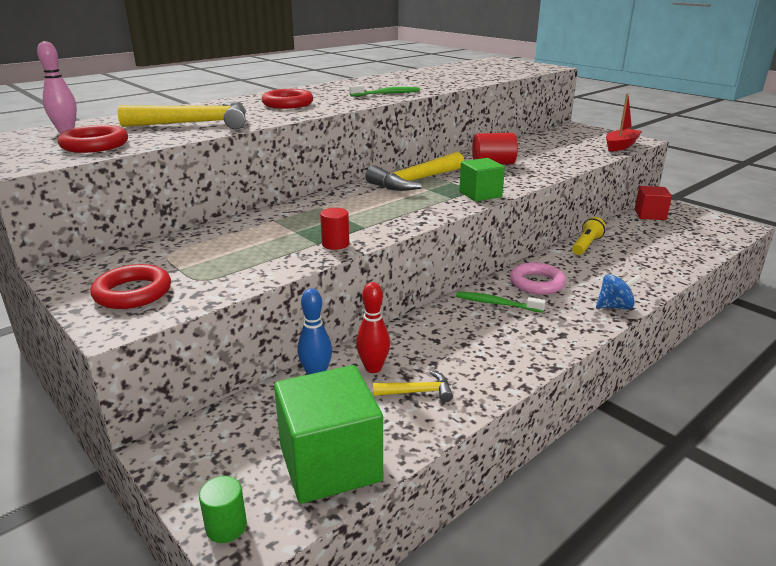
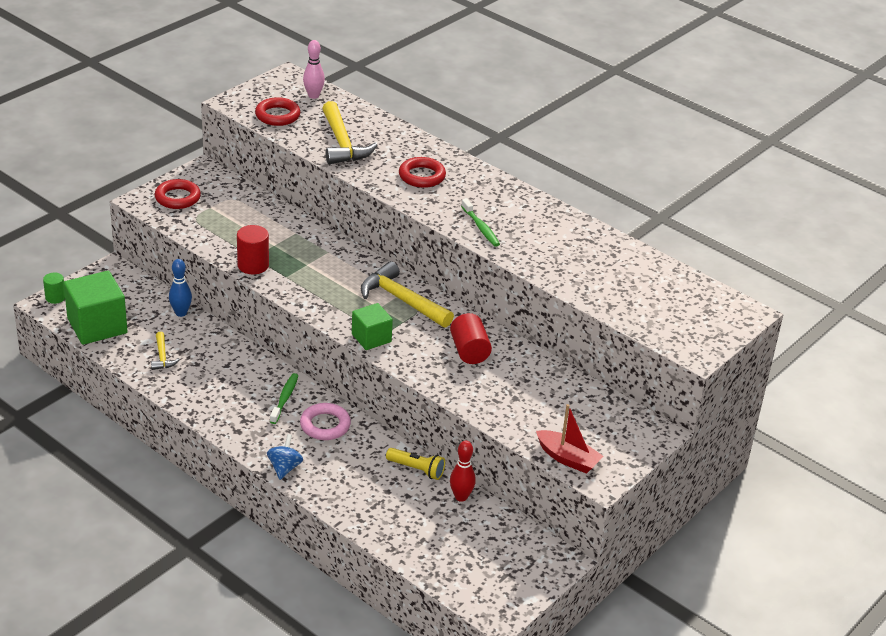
camera: 80 degrees right, 10 degrees up
(335, 244) = (253, 265): red cylinder -> red cylinder, size x1.54
(373, 368) = (189, 336): red bowling pin -> red bowling pin (461, 497)
(615, 307) = (284, 468): blue spinning top -> blue spinning top turned 150 degrees counterclockwise
(650, 215) = (519, 538): red cube -> none

